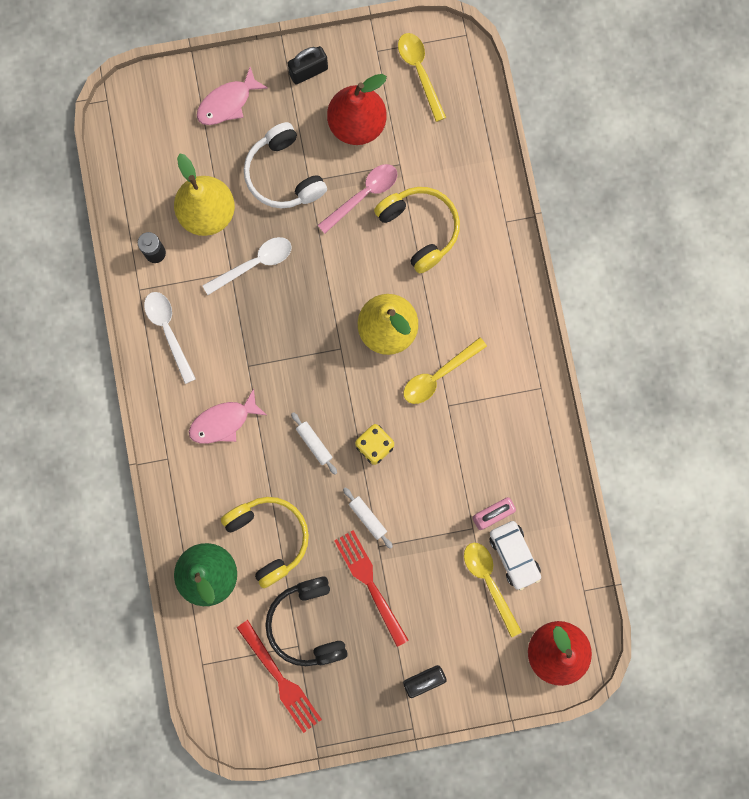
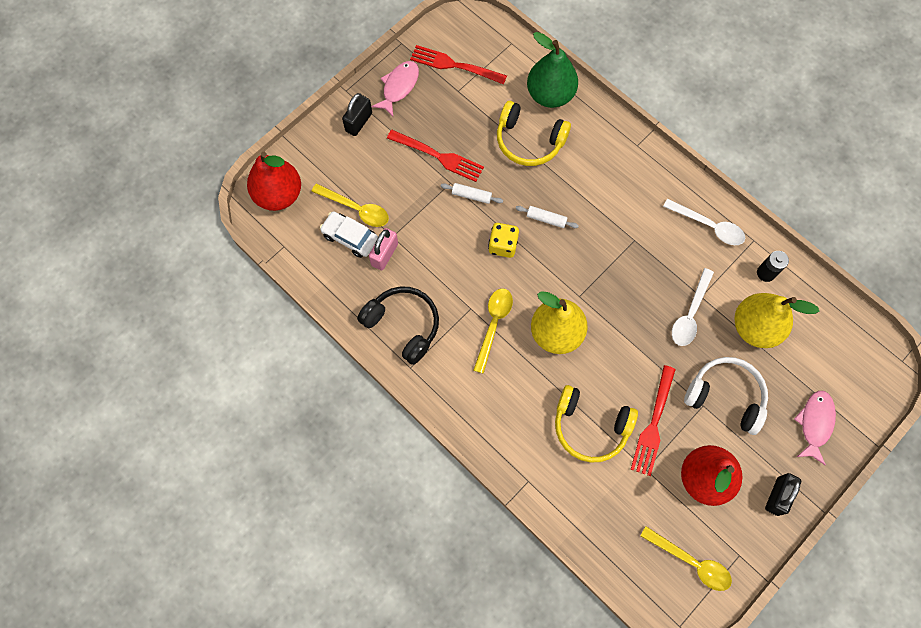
camera: 145 degrees right, 10 degrees down
(223, 422) = (620, 192): pink fish -> pink fish (399, 87)
(307, 624) = (462, 107): black headphones -> black headphones (403, 325)
(363, 195) = (653, 423): pink spoon -> red fork

